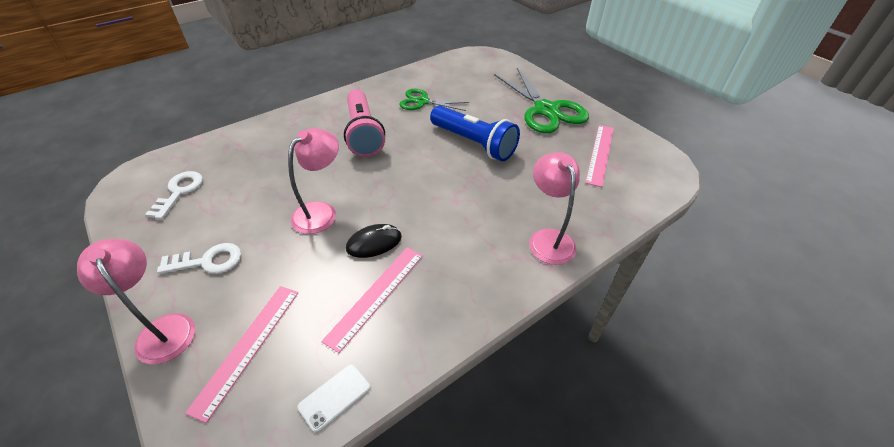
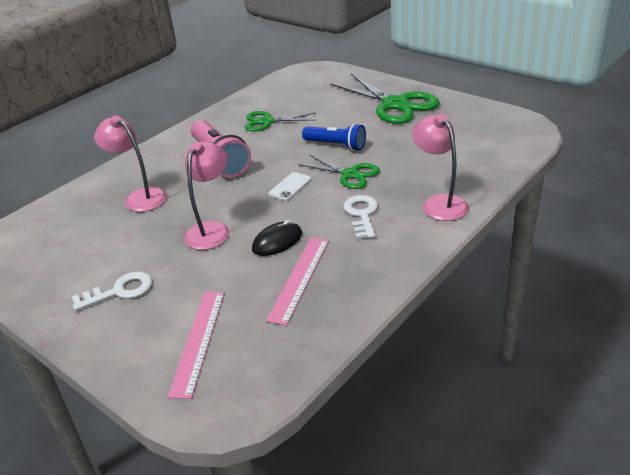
camera: 10 degrees left, 10 degrees down
(162, 329) = (106, 349): pink lamp -> pink lamp (140, 197)
(179, 192) = (53, 246): white key -> white key (361, 214)
(334, 397) = (299, 354): white phone -> white phone (290, 187)
(473, 143) = (336, 145): blue flashlight -> blue flashlight, size x0.66
(473, 180) = (350, 174): none -> green scissors
(600, 154) = (461, 129): pink ruler -> none

